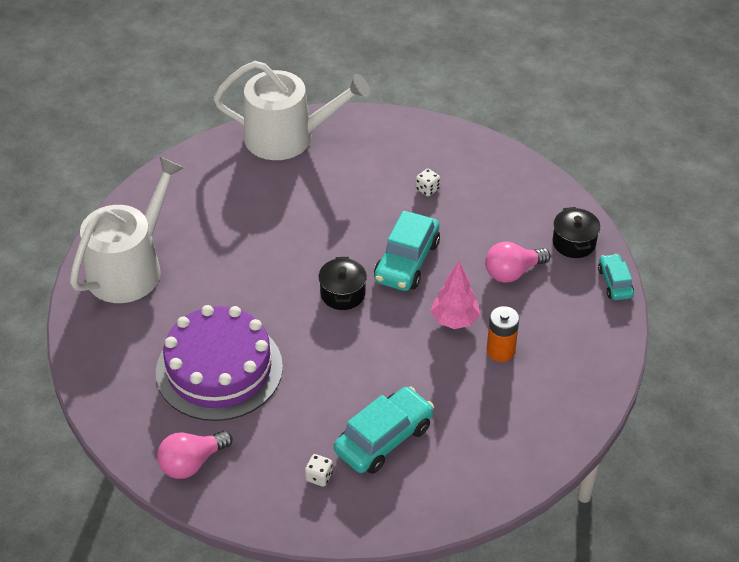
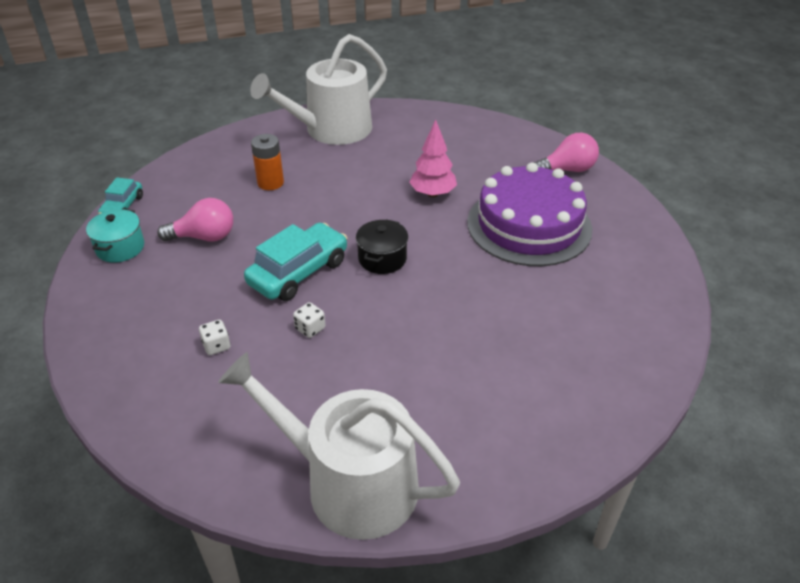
camera: 160 degrees left, 5 degrees down
(130, 268) = (612, 344): white watering can -> white watering can (331, 130)
(319, 476) = (467, 143): white dice -> white dice (310, 328)
(384, 439) = (405, 152): turquoise car -> none
(454, 320) = (291, 212): pink tree -> pink tree (432, 193)
(574, 243) = (120, 247): black pot -> turquoise pot

